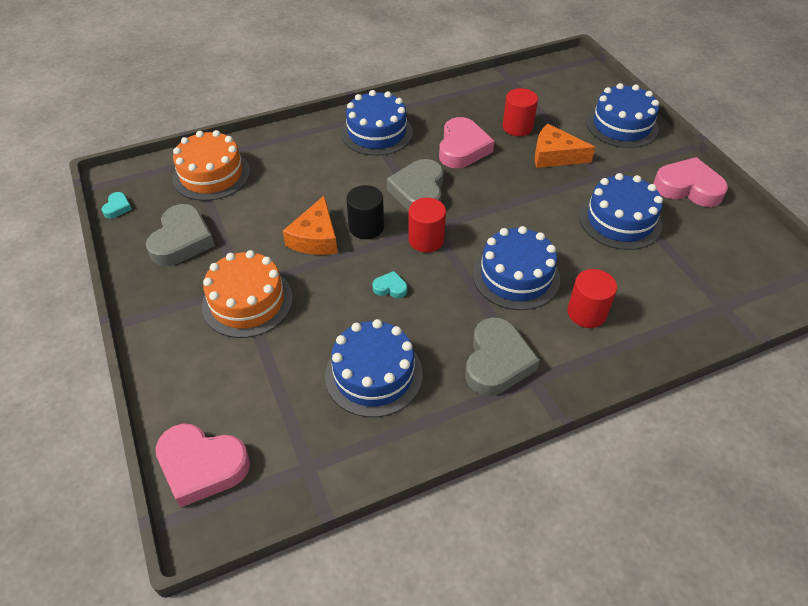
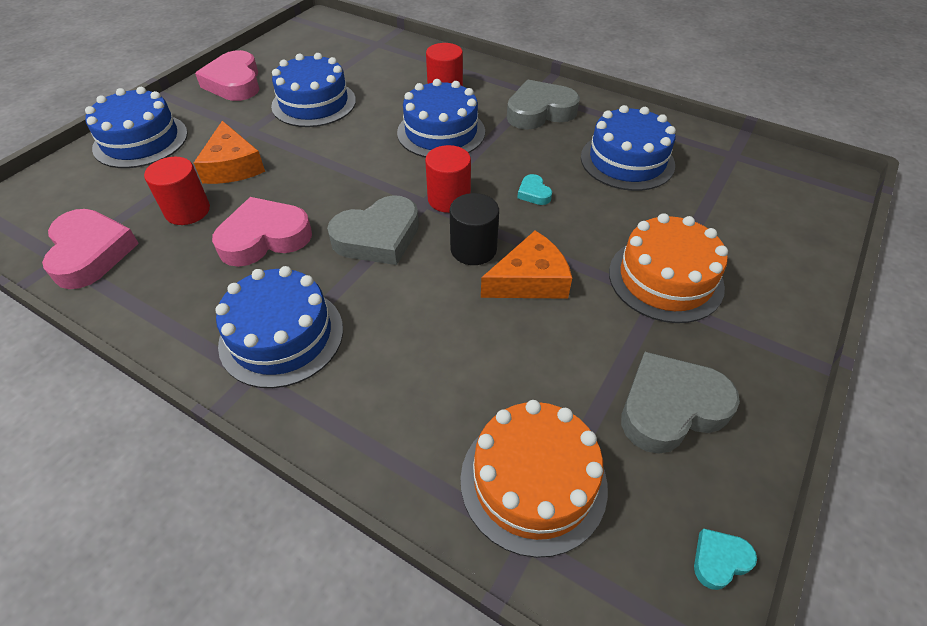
camera: 125 degrees left, 0 degrees up
(202, 466) = (813, 203): pink heart -> pink heart (91, 253)

